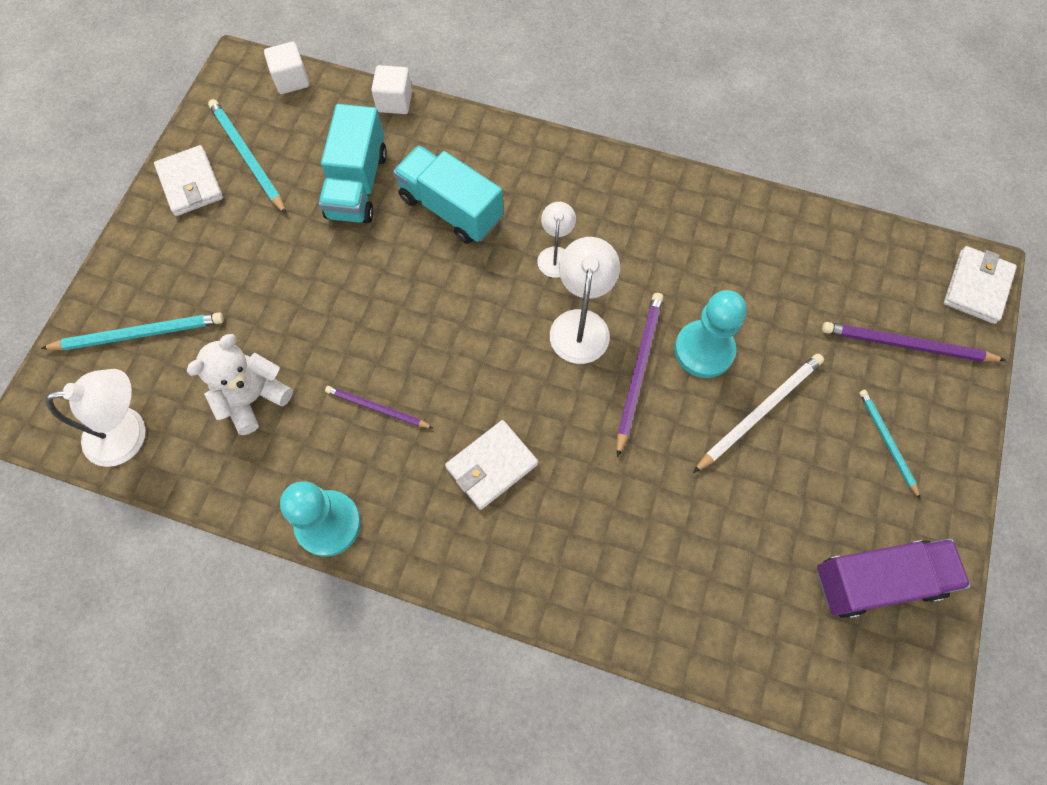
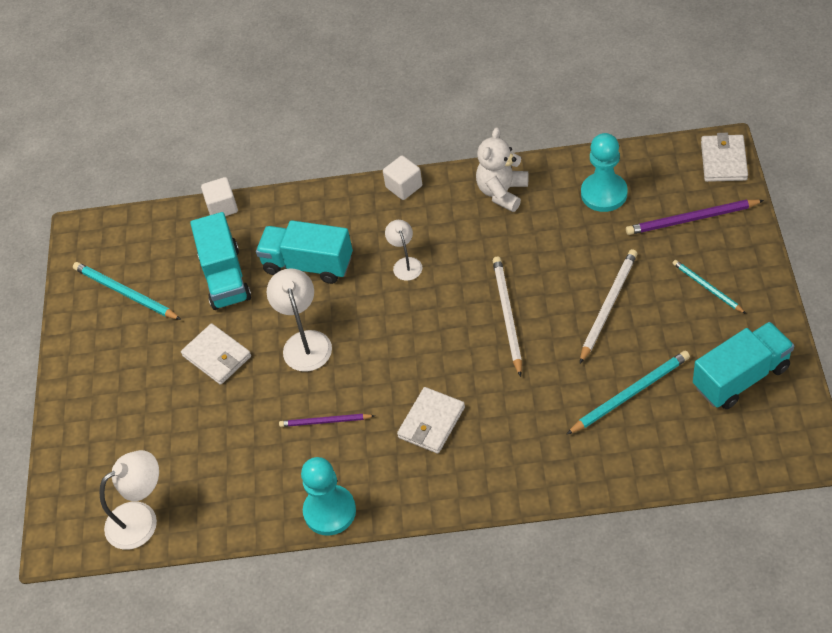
camera: 15 degrees left, 15 degrees down
(139, 334) = (110, 450): turquoise pencil -> turquoise pencil (630, 394)
(190, 183) = (89, 330): white wallet -> white wallet (217, 356)
(253, 398) = (225, 454): white teddy bear -> white teddy bear (502, 192)
(291, 80) = (129, 224): white cube -> white cube (404, 186)
(581, 324) = (449, 302): white lamp -> white lamp (305, 342)
(638, 370) = (507, 315): purple pencil -> white pencil
(704, 350) = (548, 282): turquoise pawn -> turquoise pawn (604, 193)
(877, 580) = (741, 377): purple truck -> turquoise truck

